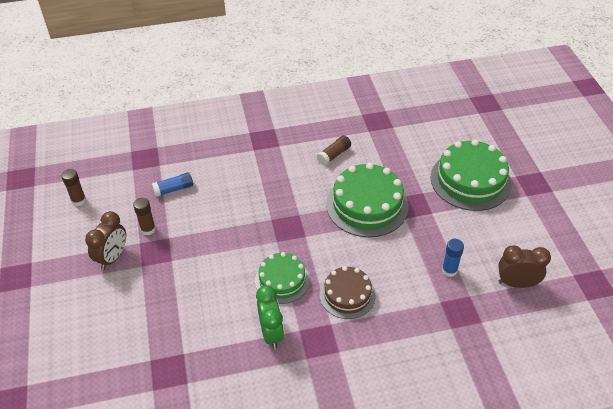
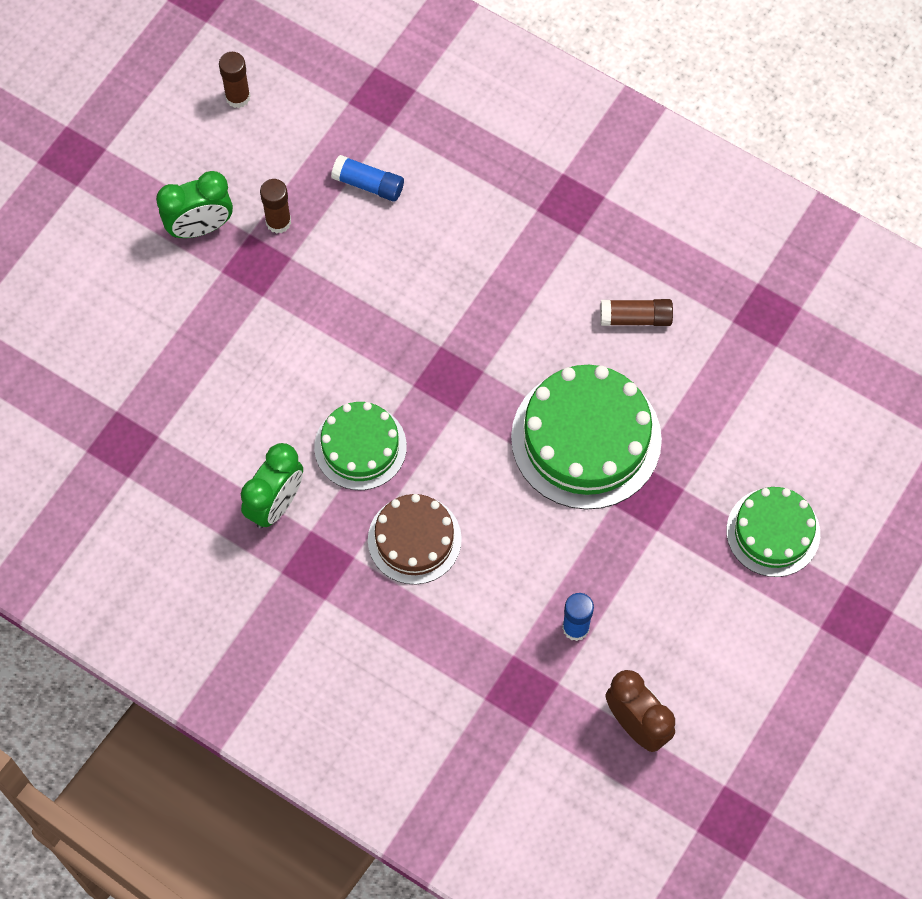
camera: 45 degrees right, 20 degrees up
(112, 257) = (200, 227): brown clock -> green clock
(470, 180) = (773, 532): green cake -> green cake, size x0.61

